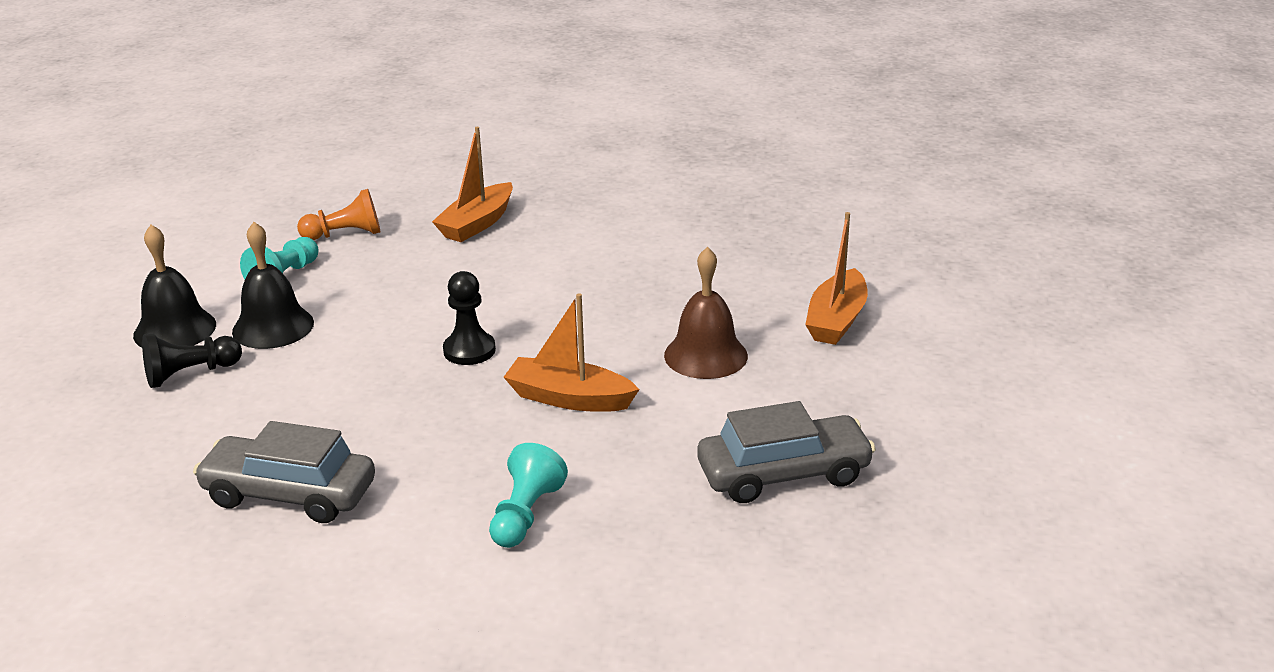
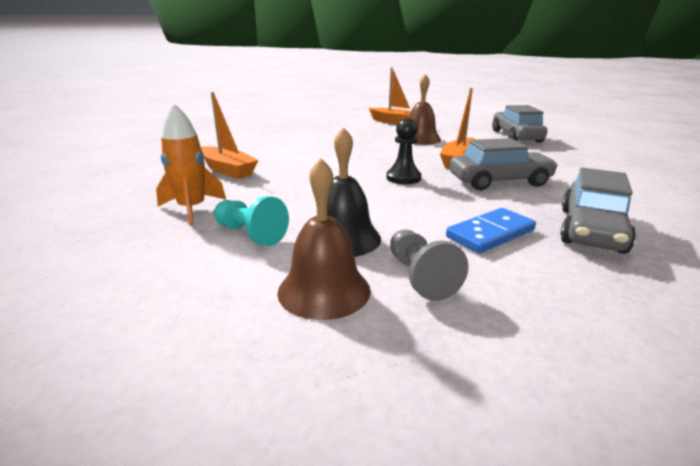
camera: 80 degrees left, 5 degrees down
(175, 329) = (324, 290): black bell -> brown bell
(190, 374) = (420, 277): black pawn -> grey pawn
(281, 417) = (490, 233): none -> blue domino
(345, 234) = (192, 209): orange pawn -> orange rocket
(468, 434) = (499, 181): none -> grey car
(525, 515) = (572, 173): turquoise pawn -> none

